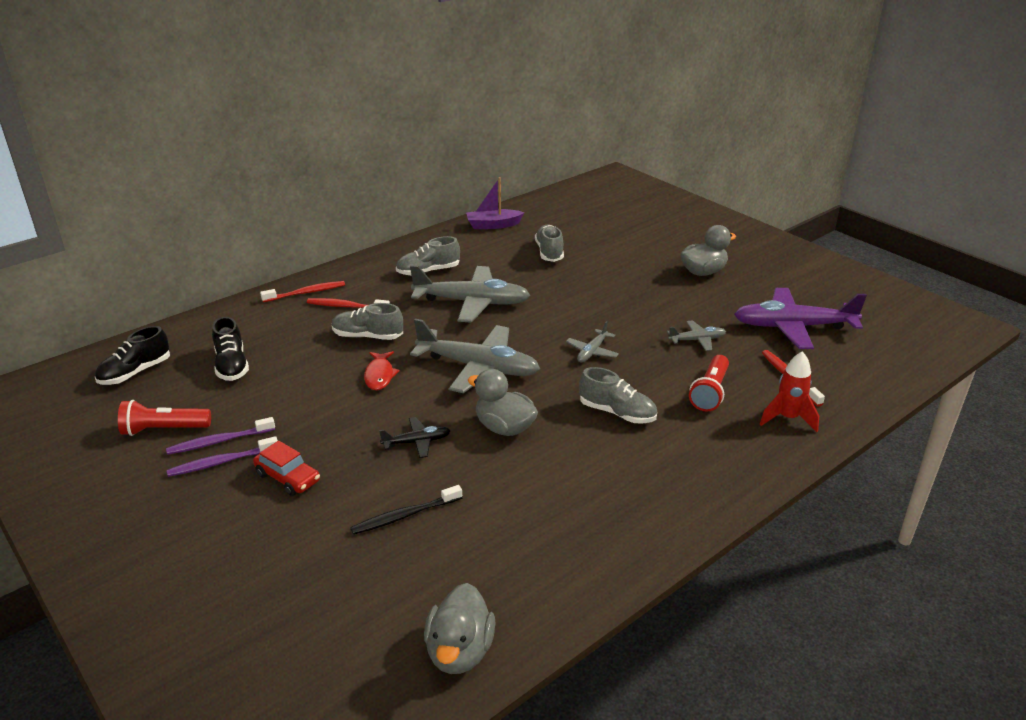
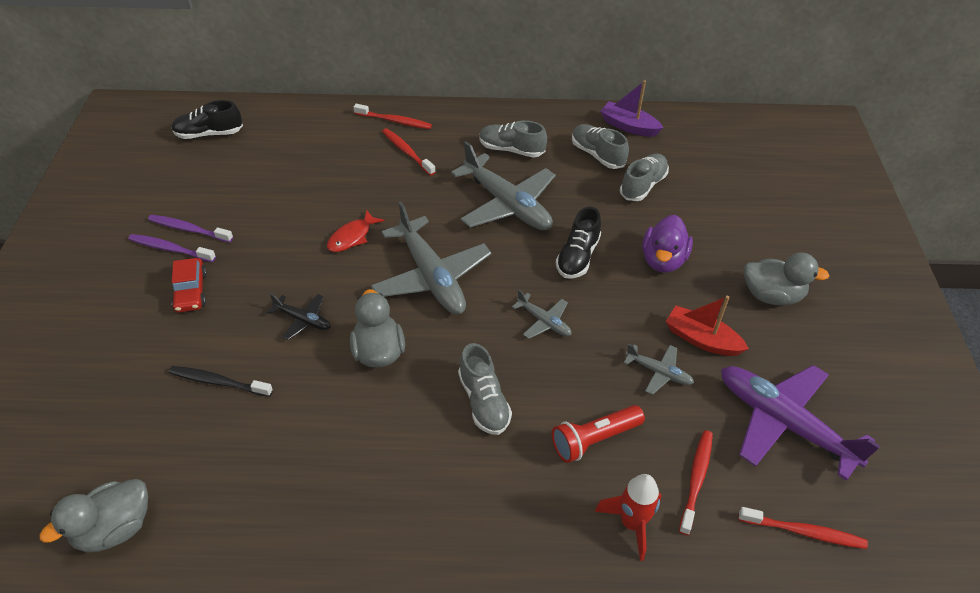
camera: 40 degrees right, 15 degrees up
(164, 430) = (171, 197): red flashlight -> none
(232, 365) = (270, 164): black shoe -> black shoe (577, 257)
(368, 336) = (388, 192): grey shoe -> grey shoe (597, 155)
(592, 351) = (544, 321): grey plane -> grey plane turned 120 degrees counterclockwise
(618, 284) = (663, 260): none -> purple duck
(696, 312) = (701, 339): none -> red boat
(870, 368) = (804, 532): none -> red toothbrush

